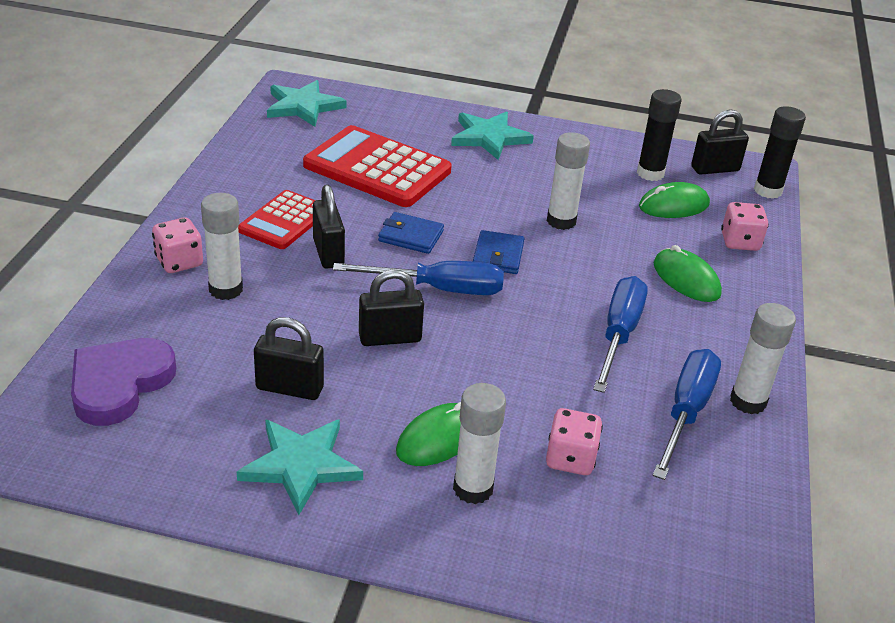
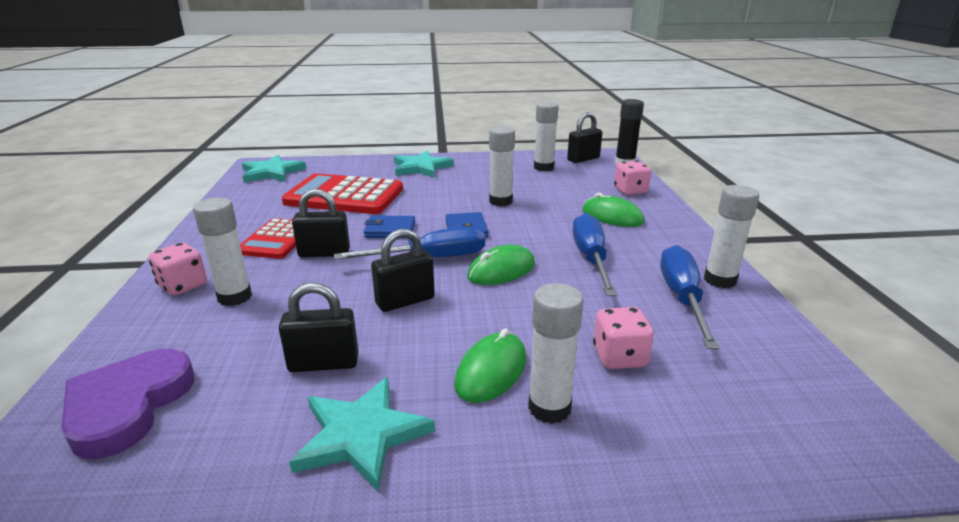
camera: 15 degrees left, 10 degrees down
(328, 253) = (324, 253): black padlock -> black padlock turned 60 degrees counterclockwise
(650, 173) = (543, 167): black glue stick -> white glue stick
(673, 205) = (572, 180): green mouse -> green mouse (501, 270)

